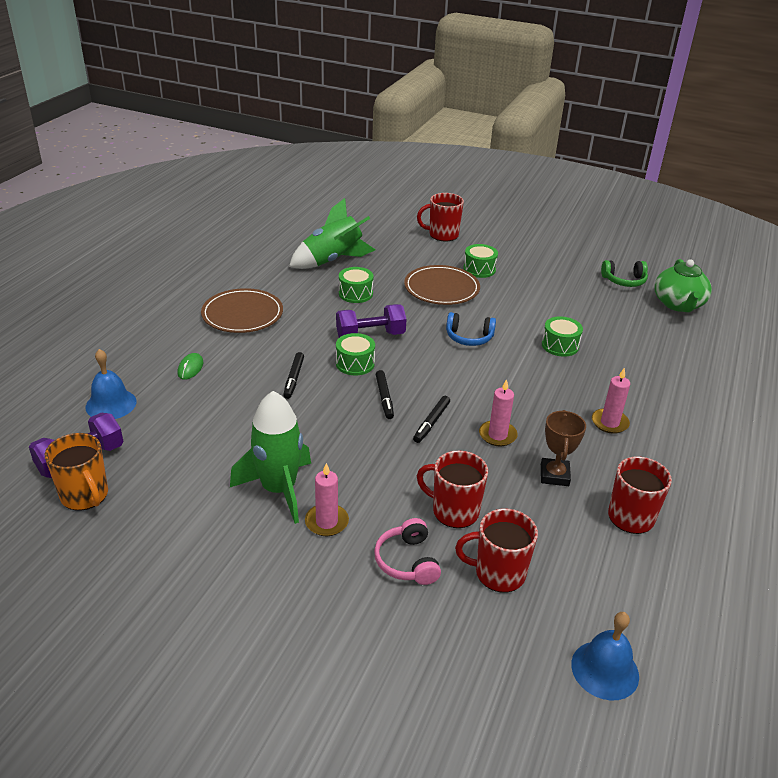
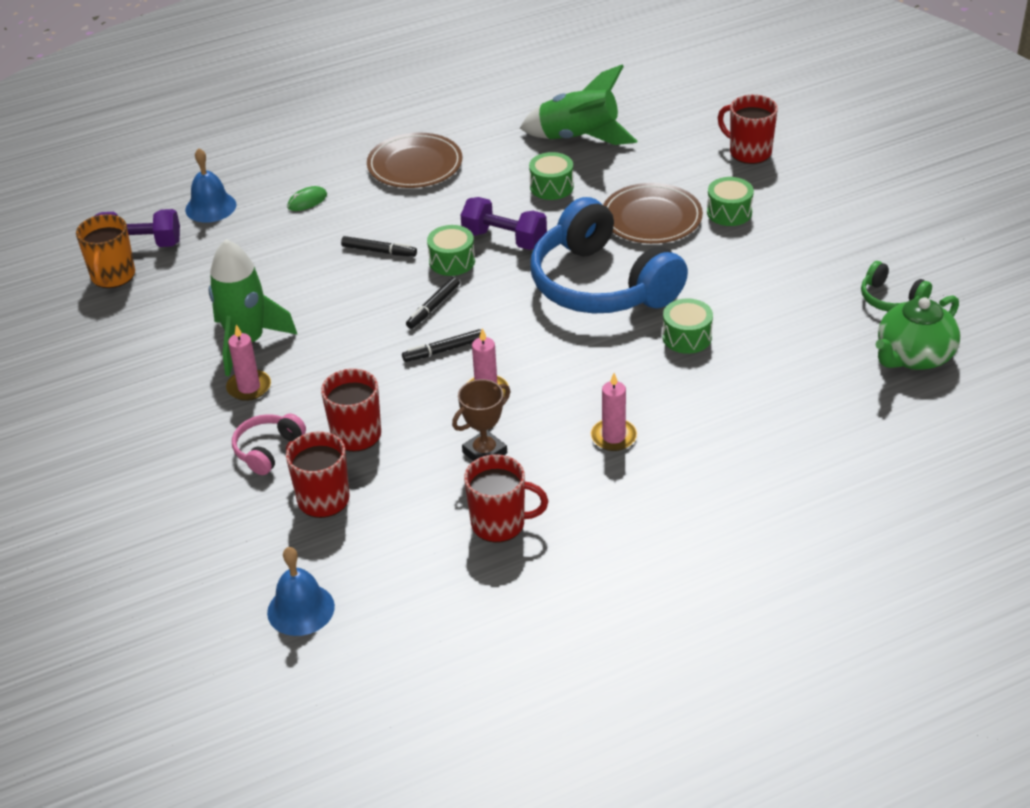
camera: 45 degrees right, 5 degrees up
(294, 379) = (379, 251): black marker -> black marker turned 120 degrees counterclockwise
(469, 337) = (601, 285): blue headphones -> blue headphones, size x2.29

